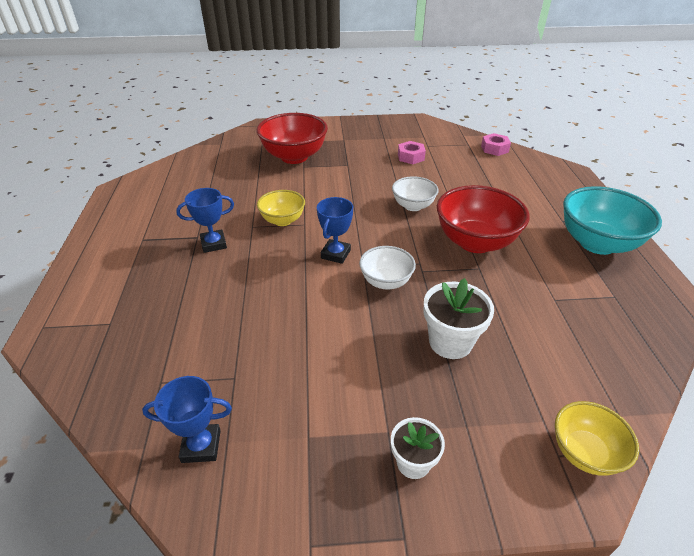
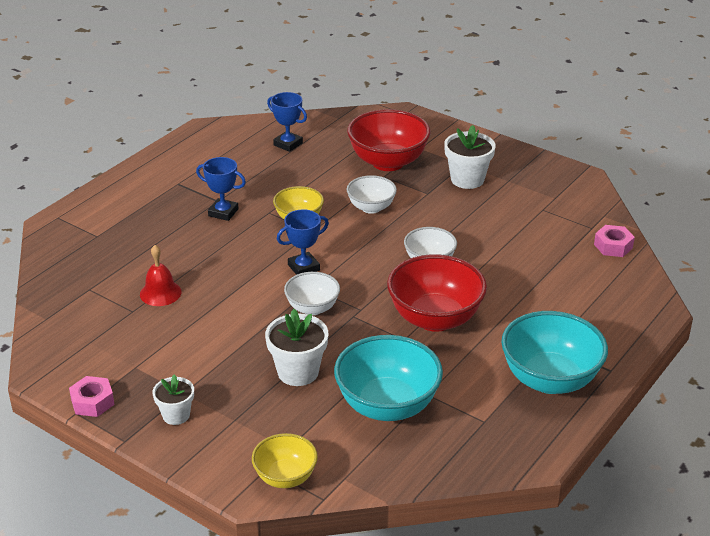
camera: 40 degrees right, 5 degrees down
(201, 446) = (74, 335): blue trophy -> blue trophy (288, 144)
(241, 343) = (160, 293): none -> red bell
(324, 189) = (371, 208): none -> white bowl
(359, 147) = (467, 179): none -> white flower pot
(410, 157) = (504, 213): pink nut -> pink nut (92, 402)
(547, 327) = (387, 406): none -> turquoise bowl

